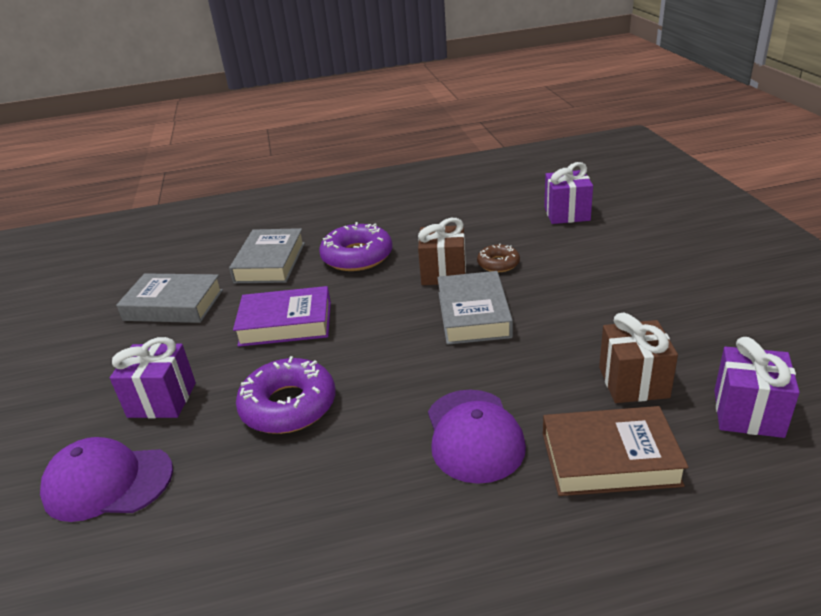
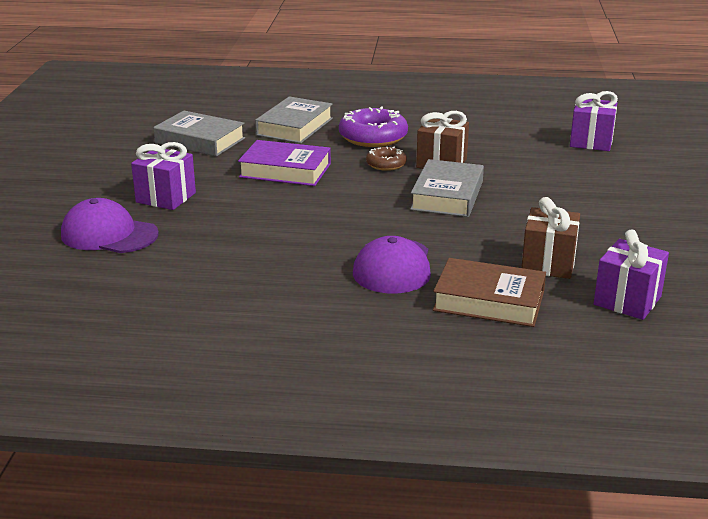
camera: 15 degrees right, 5 degrees down
(288, 405) = (260, 220): purple donut -> none
(498, 263) = (496, 166): brown donut -> brown donut (386, 164)

